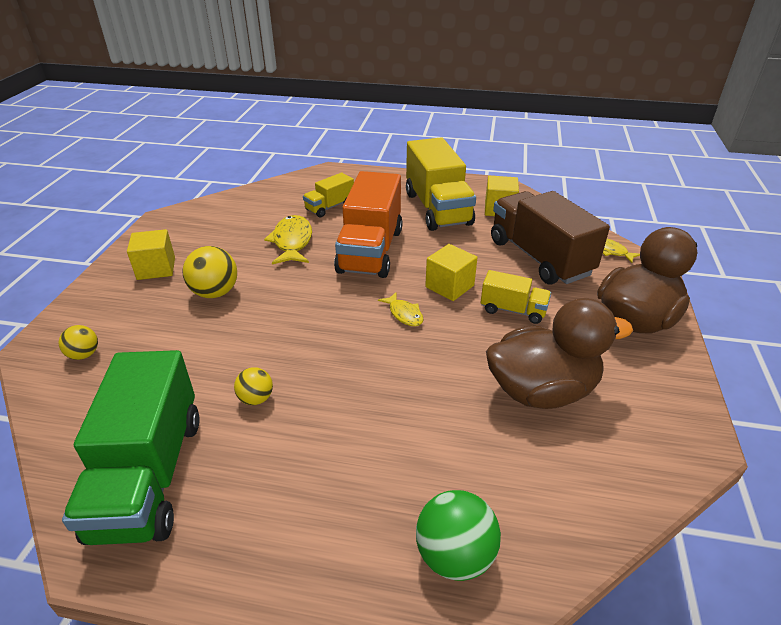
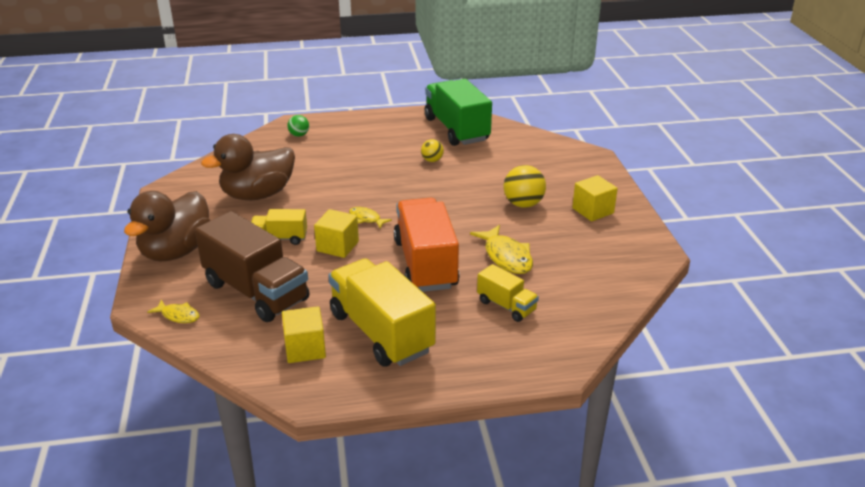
camera: 160 degrees right, 5 degrees down
(84, 355) = (559, 158): yellow ball -> none
(330, 207) = (506, 306): yellow truck -> yellow truck turned 105 degrees clockwise
(454, 555) = (299, 135): green ball -> green ball, size x0.59

